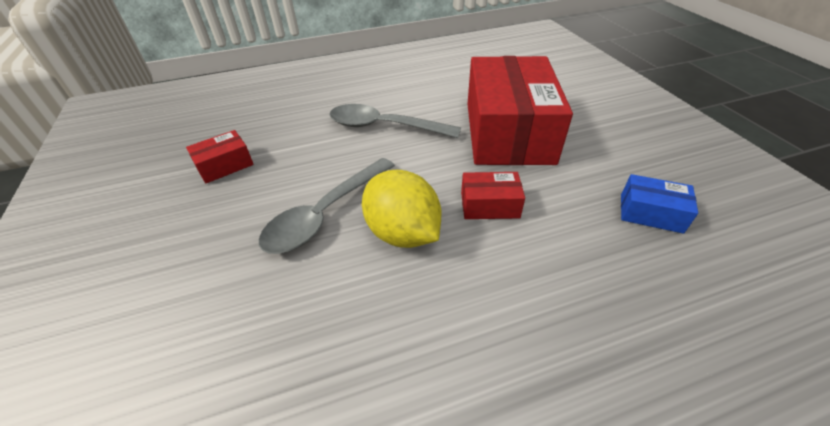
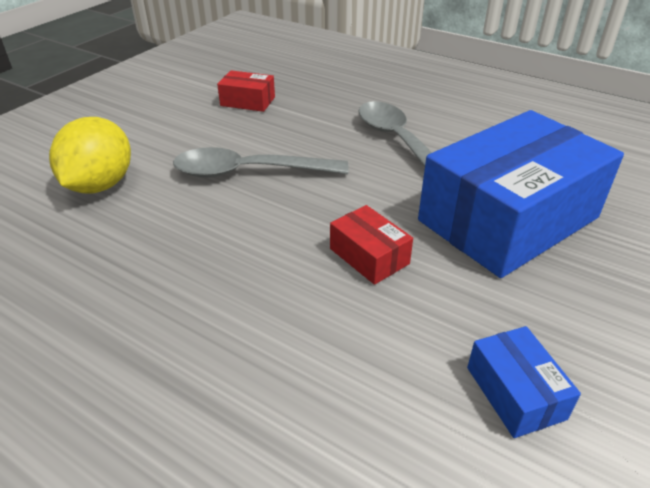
camera: 50 degrees right, 5 degrees down
(403, 233) = (271, 221): yellow lemon -> yellow lemon (100, 185)
(508, 132) = (508, 219): red box -> blue box

